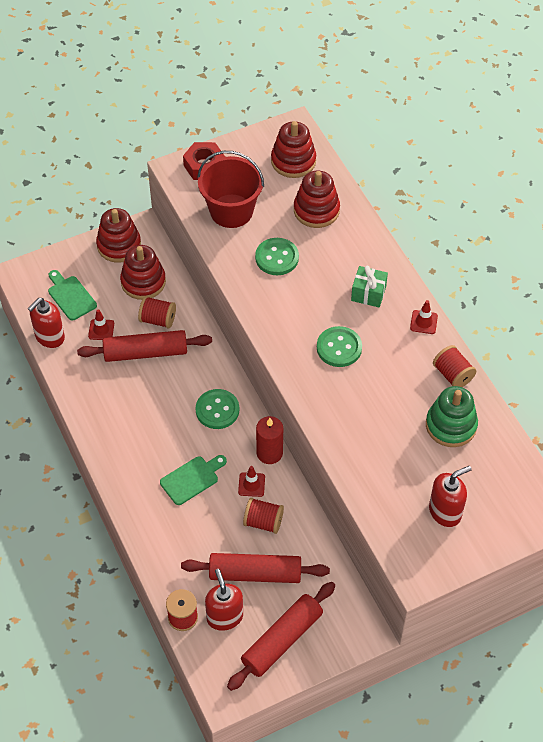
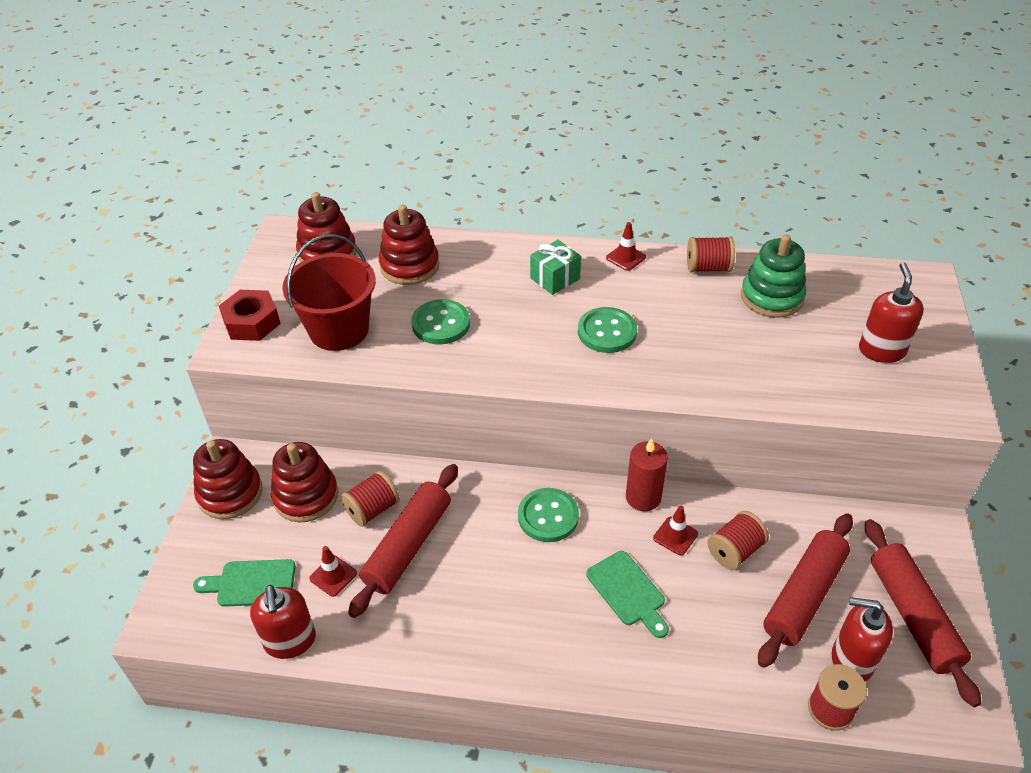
camera: 55 degrees left, 10 degrees down
(192, 479) = (628, 592): green cutting board -> green cutting board turned 150 degrees clockwise

